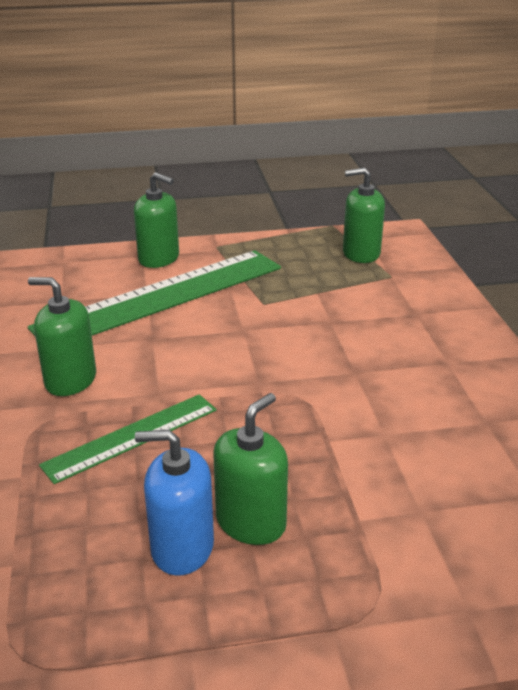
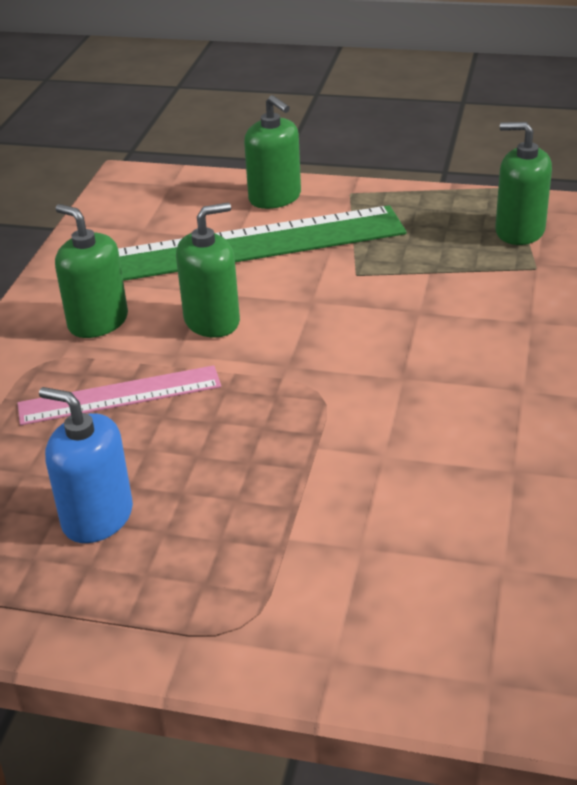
camera: 25 degrees right, 5 degrees up
(131, 437) = (120, 395): green ruler -> pink ruler
(251, 522) = (178, 511): green soap dispenser -> green soap dispenser (212, 321)

